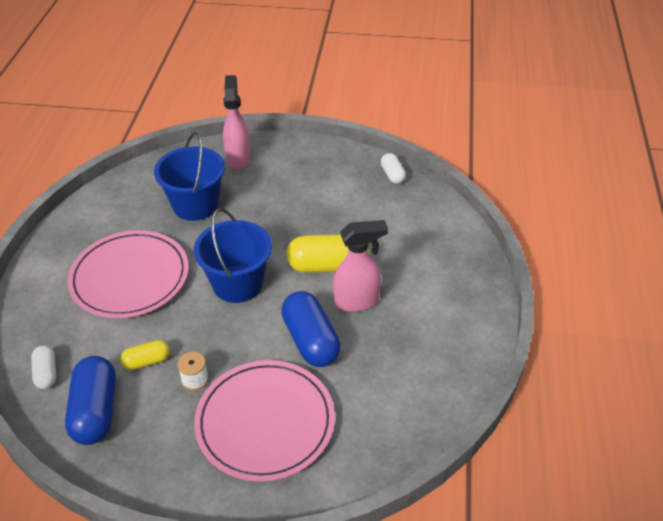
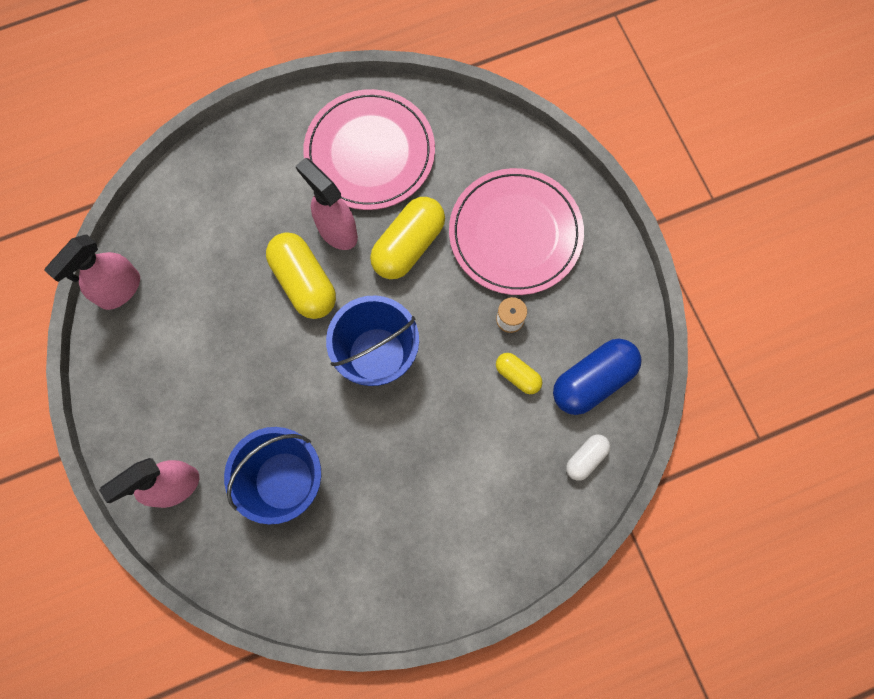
camera: 120 degrees left, 30 degrees up
(130, 277) = (430, 472): pink plate -> pink plate (370, 152)
(310, 341) = (408, 245): blue capsule -> yellow capsule
(392, 175) = (119, 290): white capsule -> pink spray bottle

